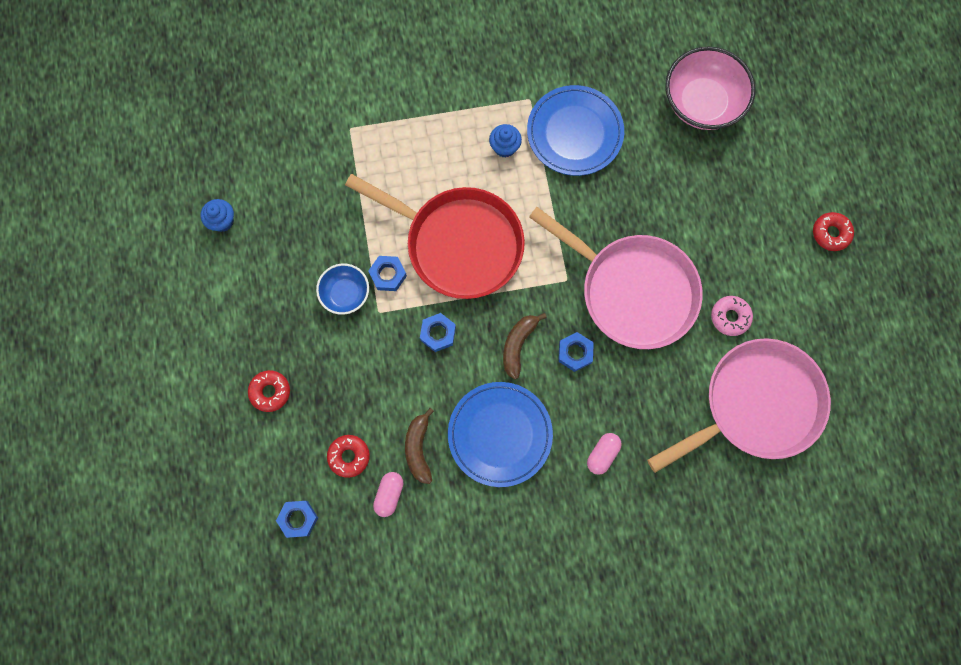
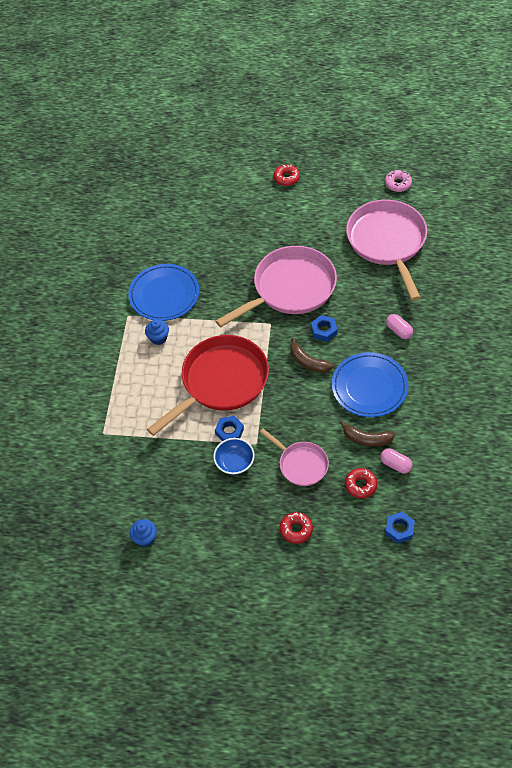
camera: 70 degrees left, 20 degrees down
(362, 374) = (301, 464): none -> pink pan
(438, 333) = (284, 409): blue nut -> none
(702, 103) = (171, 220): pink bowl -> none
(730, 317) = (325, 241): pink donut -> pink donut (398, 184)

